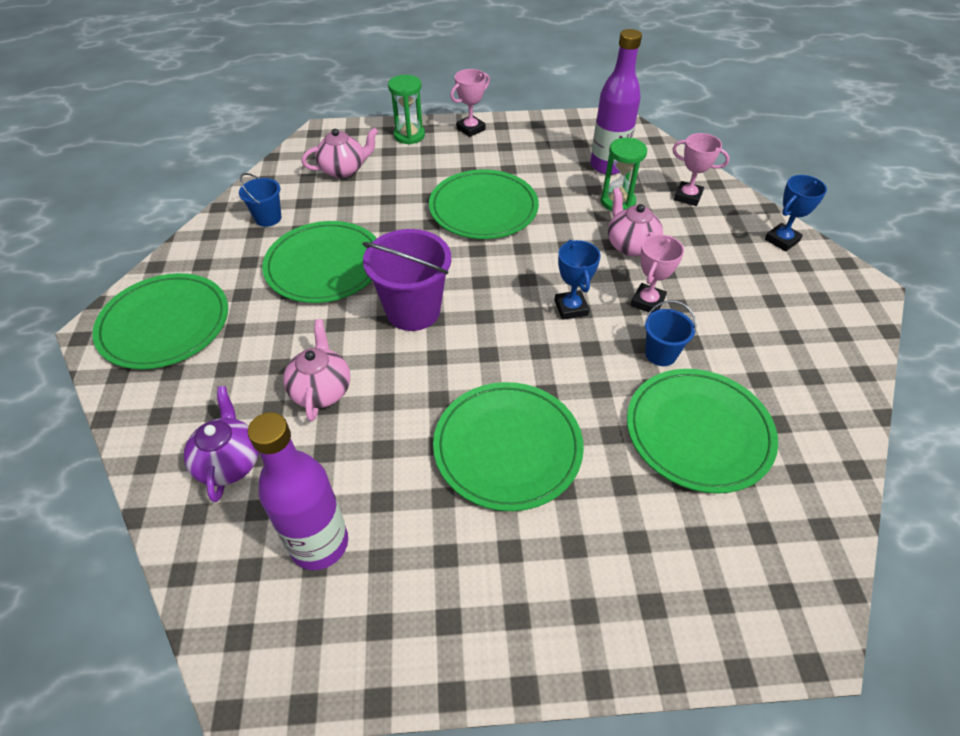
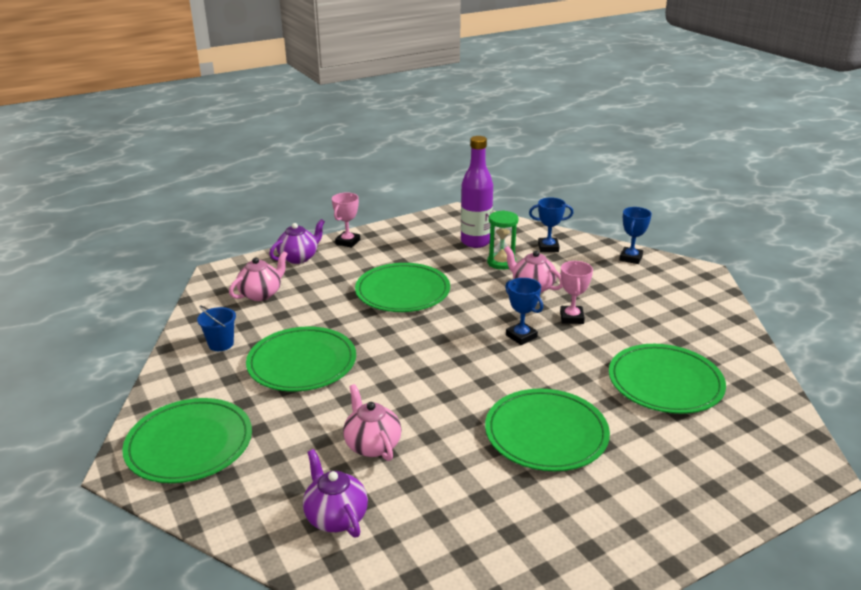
camera: 25 degrees left, 20 degrees down
(319, 544) = (456, 541): purple bottle -> none
(409, 135) = (299, 257): green hourglass -> purple teapot
(413, 311) = (403, 372): purple bucket -> none
(660, 354) = (605, 345): blue bucket -> none
(687, 197) = (548, 247): pink trophy -> blue trophy

